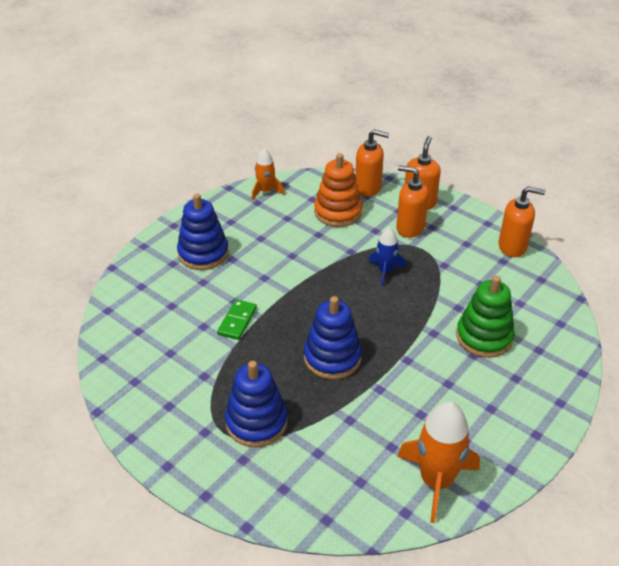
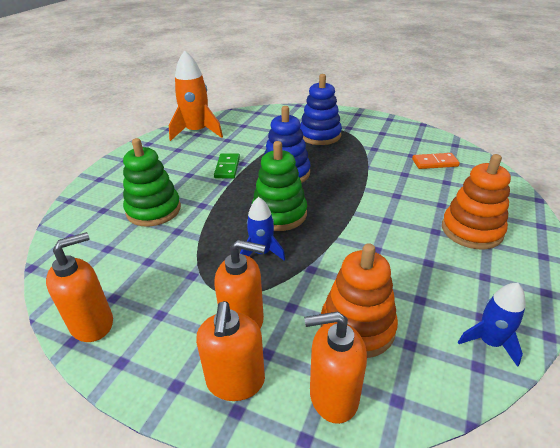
camera: 165 degrees right, 5 degrees down
(156, 334) = (434, 163): none -> orange domino
(203, 253) = (471, 230): blue stacking toy -> orange stacking toy
(237, 321) = (380, 181): green domino -> green domino (227, 167)
(266, 191) = (489, 342): orange rocket -> blue rocket
(358, 304) = (279, 214): none -> green stacking toy
(512, 246) = (92, 324): orange soap dispenser -> orange soap dispenser turned 150 degrees clockwise

